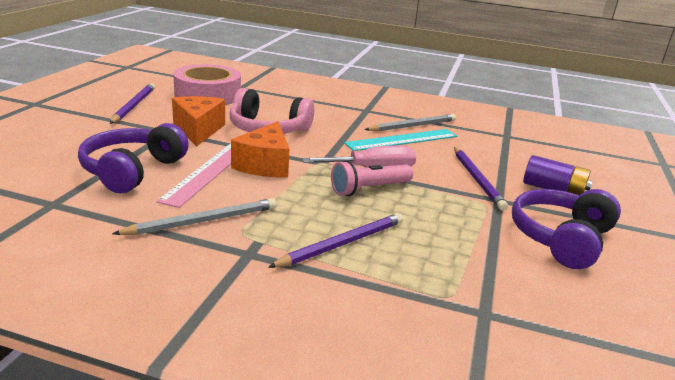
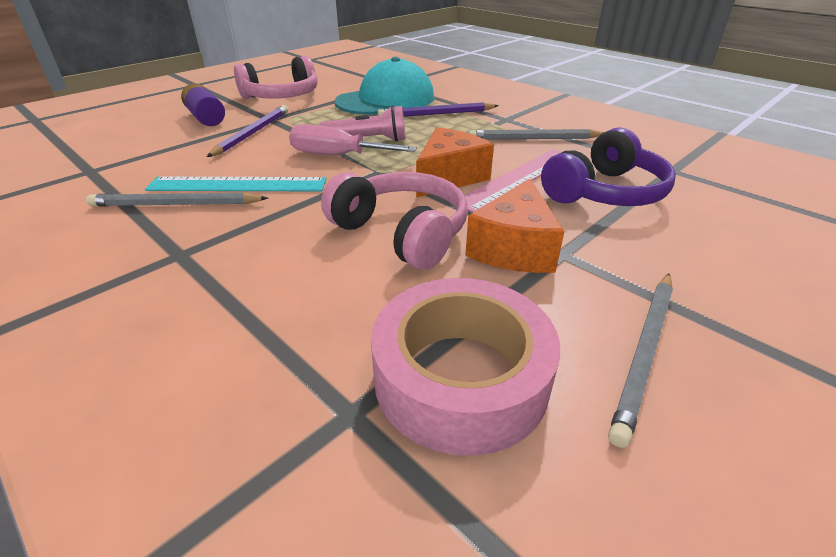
camera: 150 degrees left, 10 degrees up
(133, 106) = (644, 353): purple pencil -> grey pencil
(436, 261) = (386, 100): none -> turquoise cap
(561, 238) = (282, 97): purple headphones -> pink headphones

